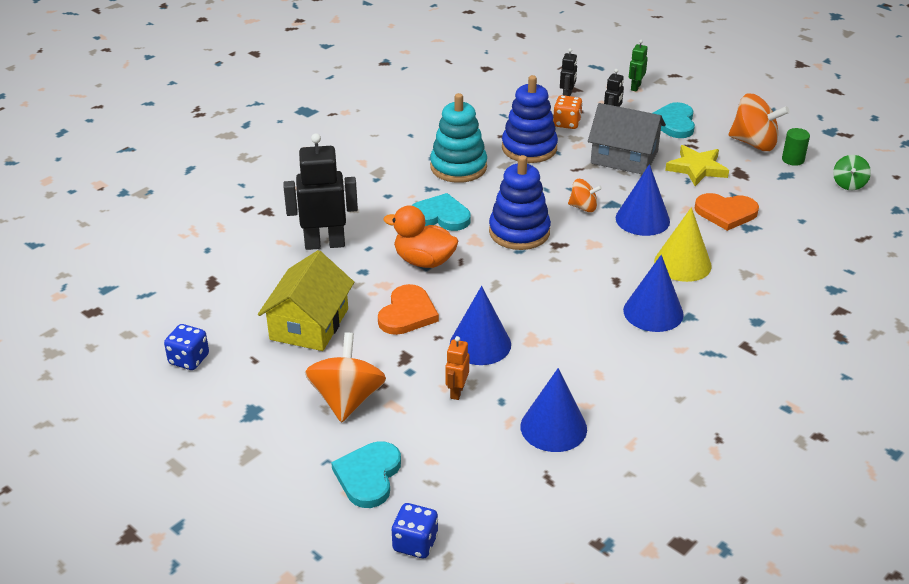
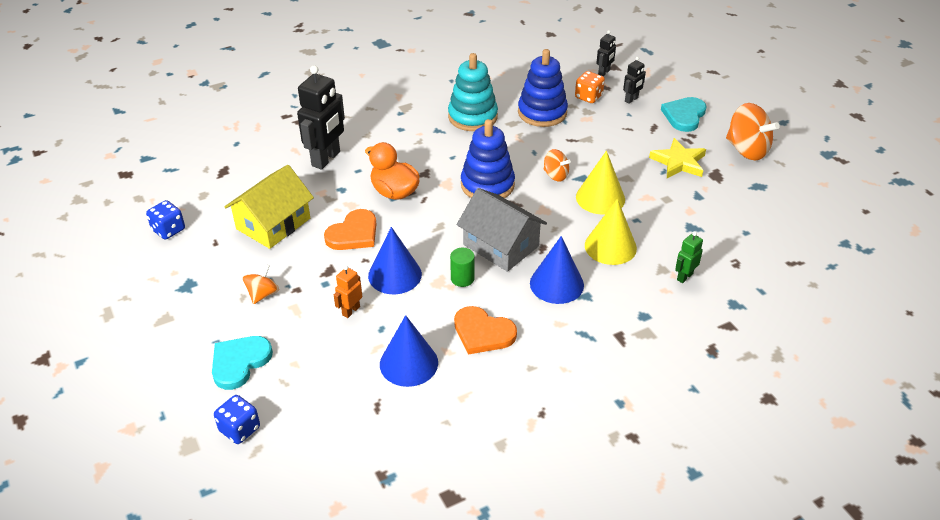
camera: 20 degrees right, 5 degrees up
(325, 244) = (326, 159): black robot -> black robot turned 105 degrees clockwise
(347, 399) = (263, 294): orange spinning top -> orange spinning top, size x0.55
(440, 216) = (431, 156): turquoise heart -> none
(624, 157) = (620, 138): grey house -> grey house (501, 245)
(635, 87) = (670, 76): green robot -> green robot (684, 277)
(642, 219) = (600, 198): blue cone -> yellow cone
(726, 213) = (679, 209): orange heart -> orange heart (483, 333)
(793, 159) = (774, 173): green cylinder -> green cylinder (462, 278)
(848, 184) = (813, 208): green spinning top -> none

